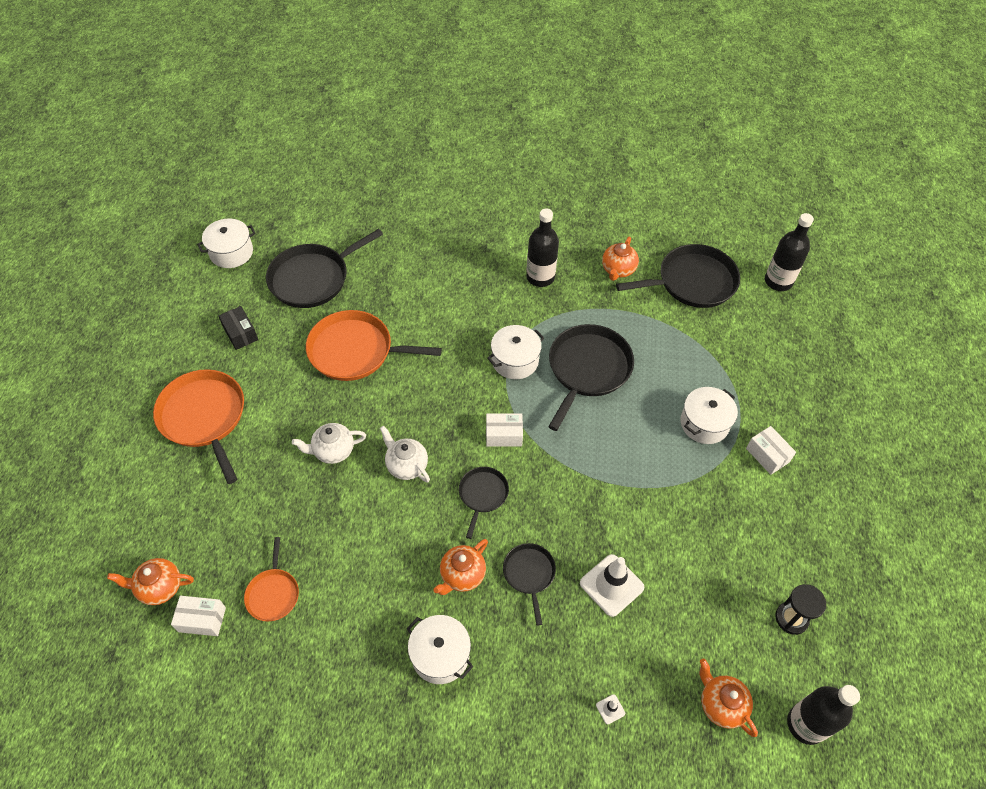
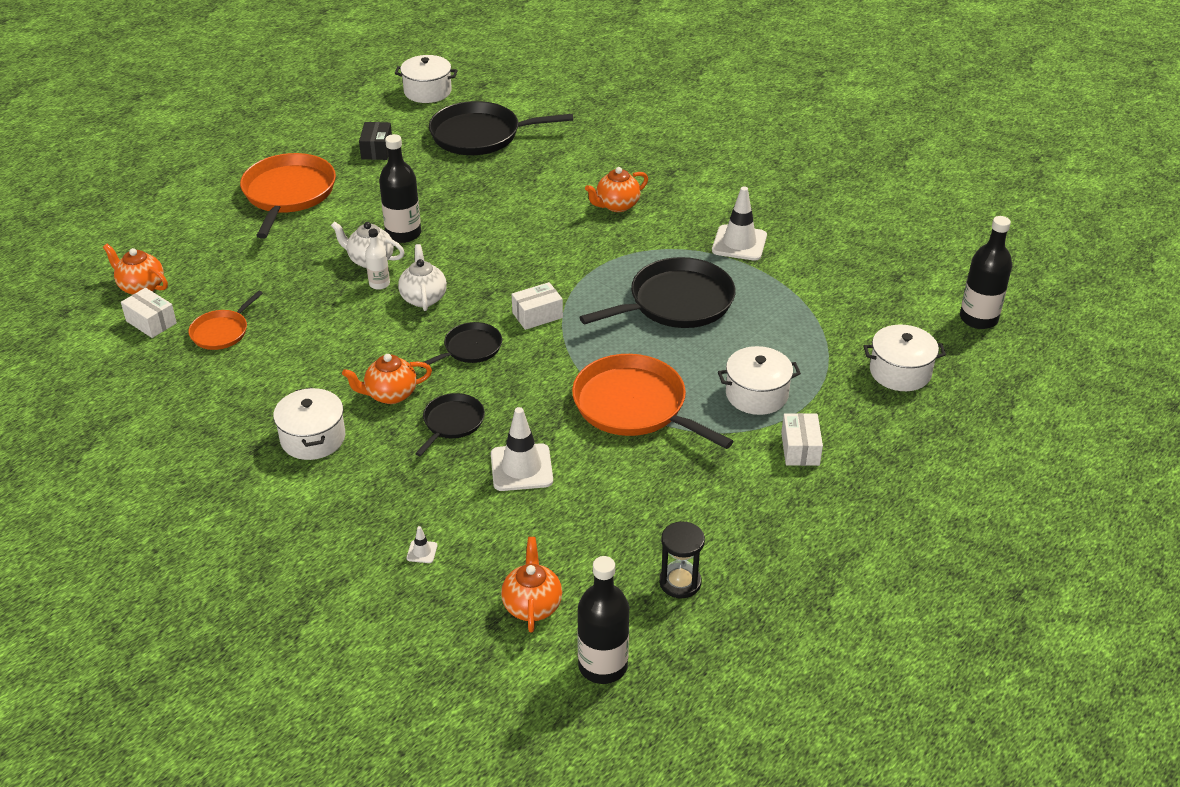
camera: 35 degrees right, 15 degrees down
(355, 351) = (464, 200): orange pan -> orange pan (634, 406)
(360, 470) = (379, 284): none -> white bottle
(504, 435) = (537, 315): white box -> white box turned 60 degrees counterclockwise
(515, 360) = (608, 266): white pot -> white pot (900, 372)
(540, 277) = (704, 215): black bottle -> black bottle (403, 234)
(584, 292) = (739, 243): none -> white traffic cone
(618, 270) = (796, 240): orange teapot -> orange teapot (617, 205)
(692, 282) = (872, 280): black pan -> none

